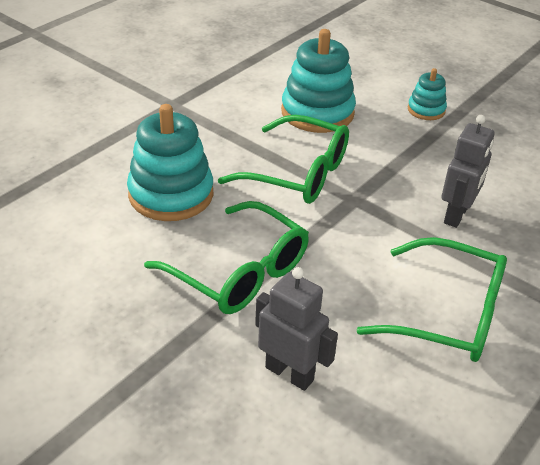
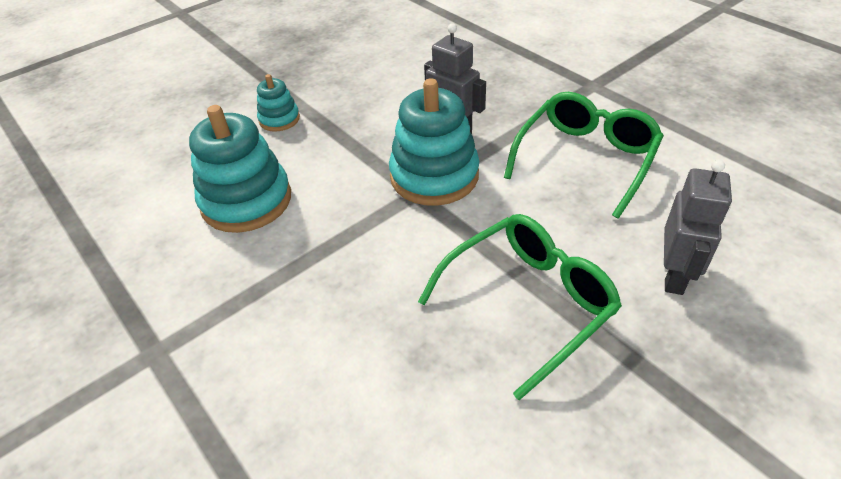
camera: 75 degrees left, 5 degrees up
(171, 194) = (372, 364): turquoise stacking toy -> turquoise stacking toy (434, 176)
(289, 373) = (674, 275): grey robot -> grey robot turned 150 degrees clockwise
(298, 173) = (360, 232): green glasses -> none

